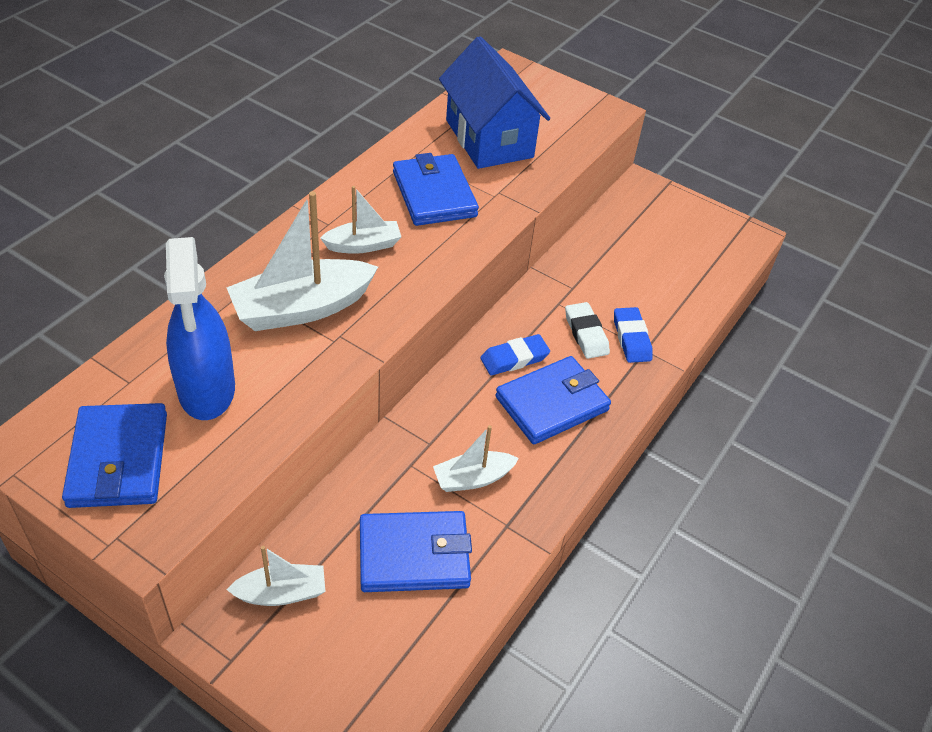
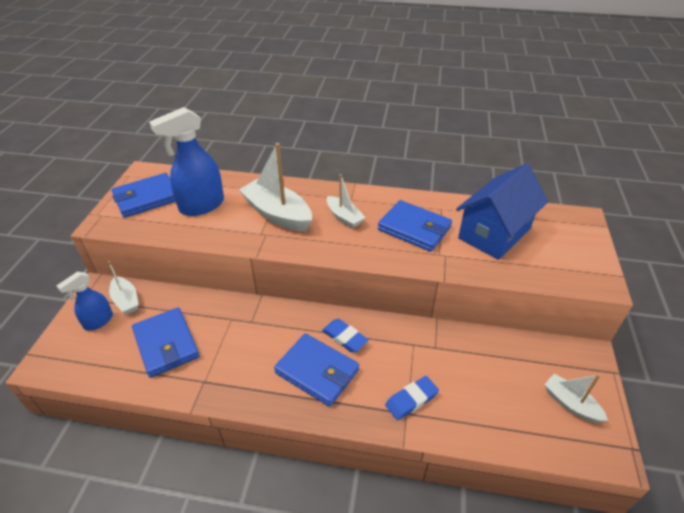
camera: 70 degrees right, 5 degrees down
(307, 642) = (98, 321): none -> blue spray bottle
(434, 194) = (414, 228): blue wallet -> blue wallet turned 75 degrees clockwise
(473, 478) = (233, 351): white boat -> white boat (570, 404)
(586, 334) = (395, 370): white eraser -> none

